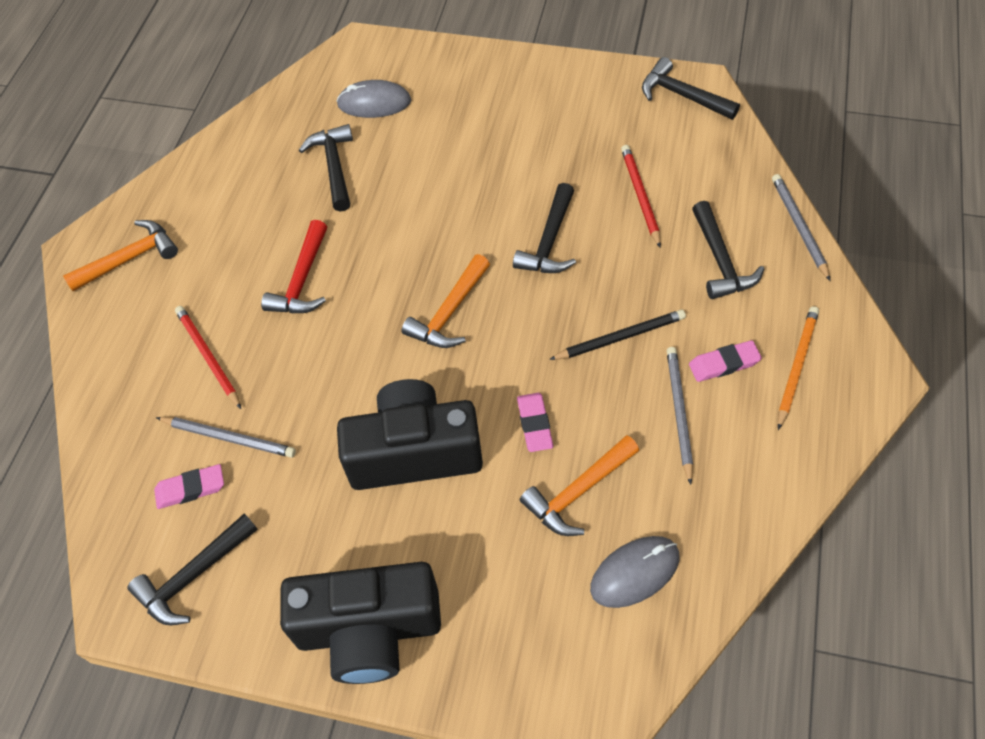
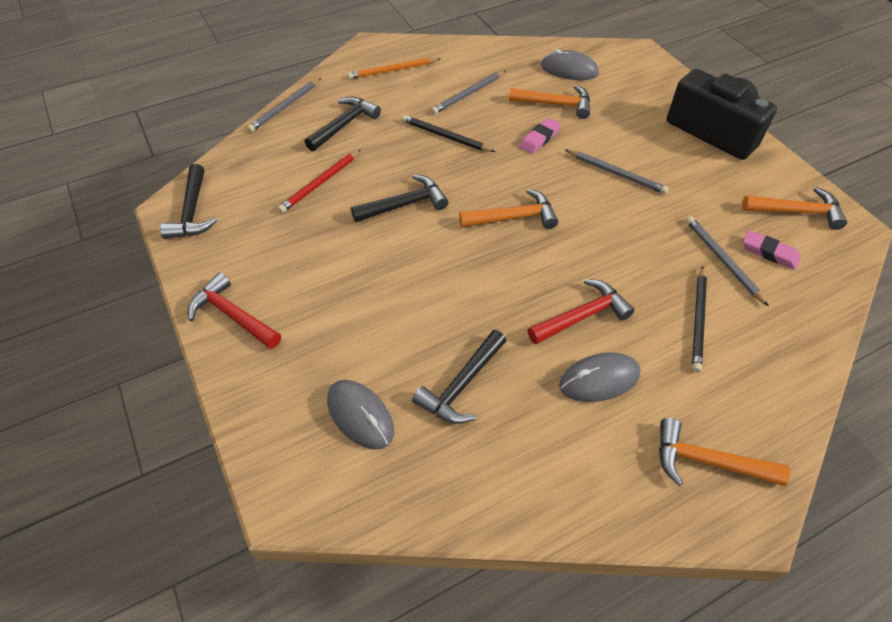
camera: 135 degrees left, 5 degrees down
(193, 576) = (797, 212): black hammer -> orange hammer
(208, 357) = (698, 320): red pencil -> black pencil
(246, 247) = (599, 379): none -> grey mouse
(414, 452) = (616, 173): black camera -> grey pencil
(533, 76) = (233, 315): none -> red hammer
(724, 364) = (419, 93): pink eraser -> none

